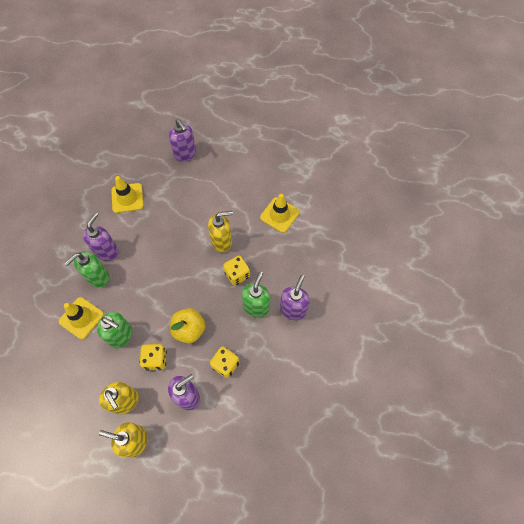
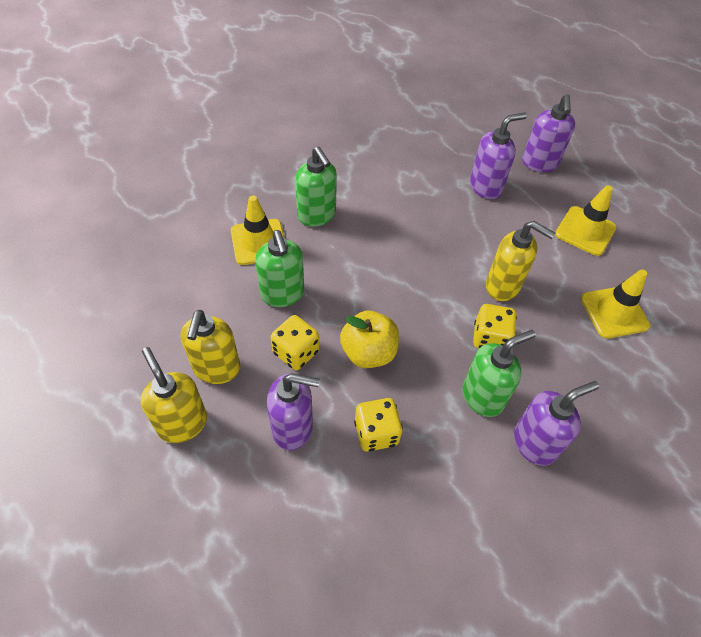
camera: 40 degrees right, 10 degrees down
(98, 277) = (317, 215): green soap dispenser -> green soap dispenser turned 120 degrees counterclockwise
(107, 251) = (352, 198): purple soap dispenser -> purple soap dispenser (486, 187)
(127, 198) = (426, 162): yellow traffic cone -> yellow traffic cone (585, 231)

